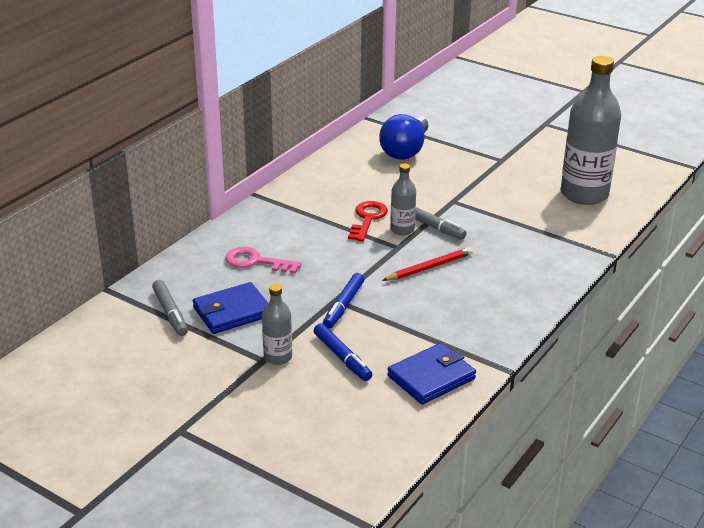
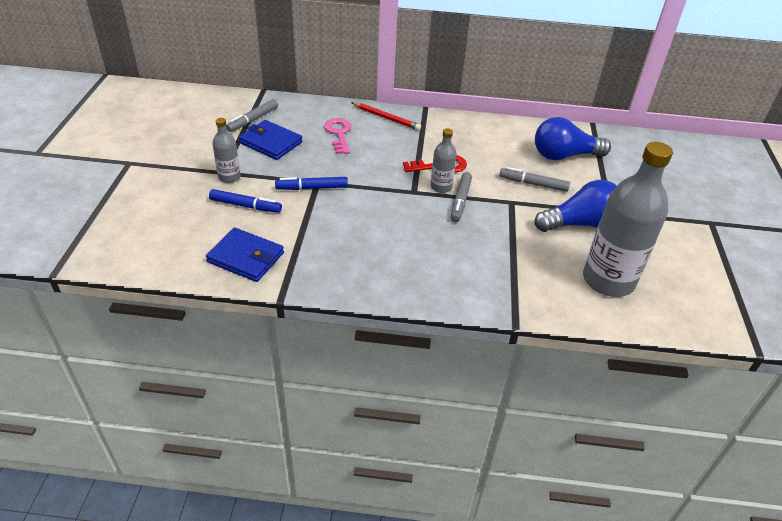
camera: 60 degrees right, 10 degrees up
(342, 357) = (245, 206): blue marker -> blue marker turned 105 degrees counterclockwise
(430, 267) = (398, 216): red pencil -> red pencil (386, 118)
(435, 181) = (533, 184): none -> grey marker
(507, 179) = (580, 223): none -> blue light bulb

